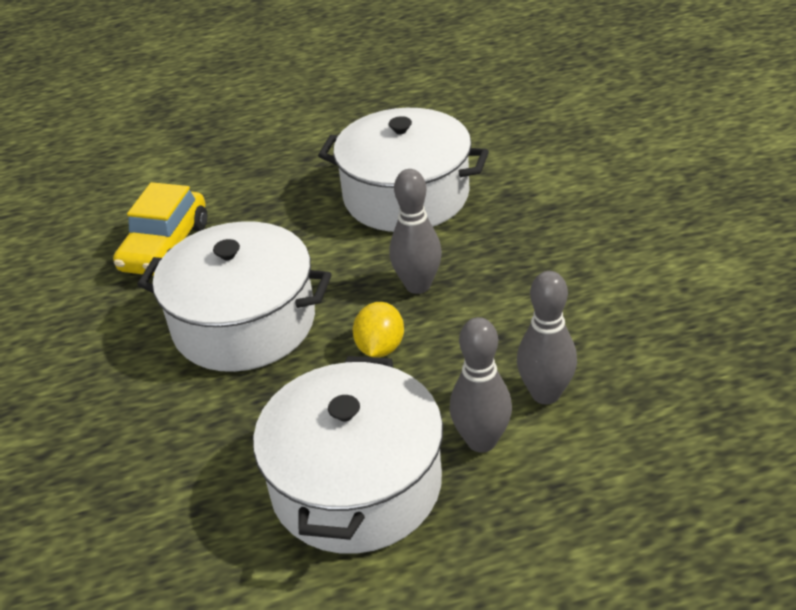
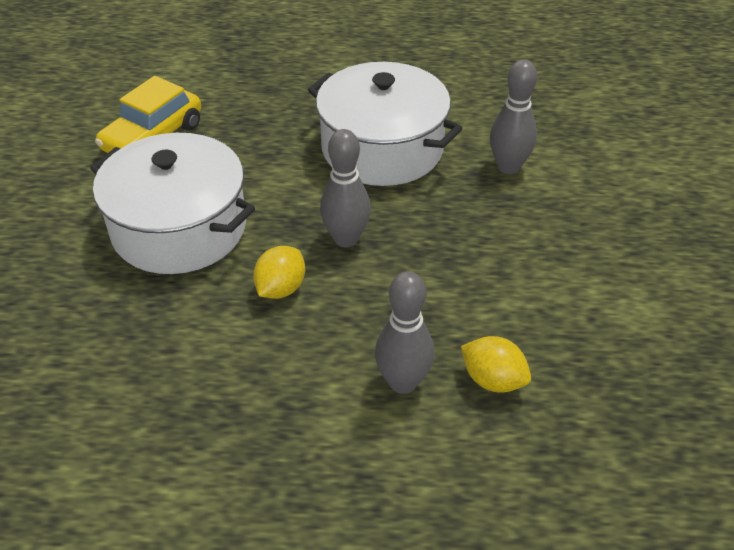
camera: 15 degrees right, 5 degrees up
(356, 484) = (190, 412): white pot -> none
(481, 441) = (320, 409): grey bowling pin -> grey bowling pin (508, 167)
(626, 366) = (493, 380): none -> yellow lemon

